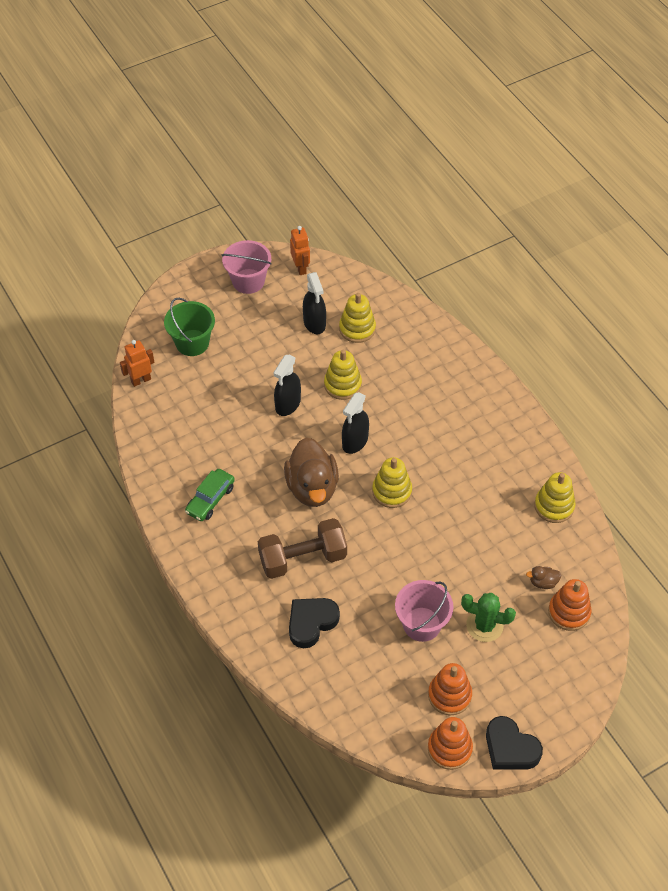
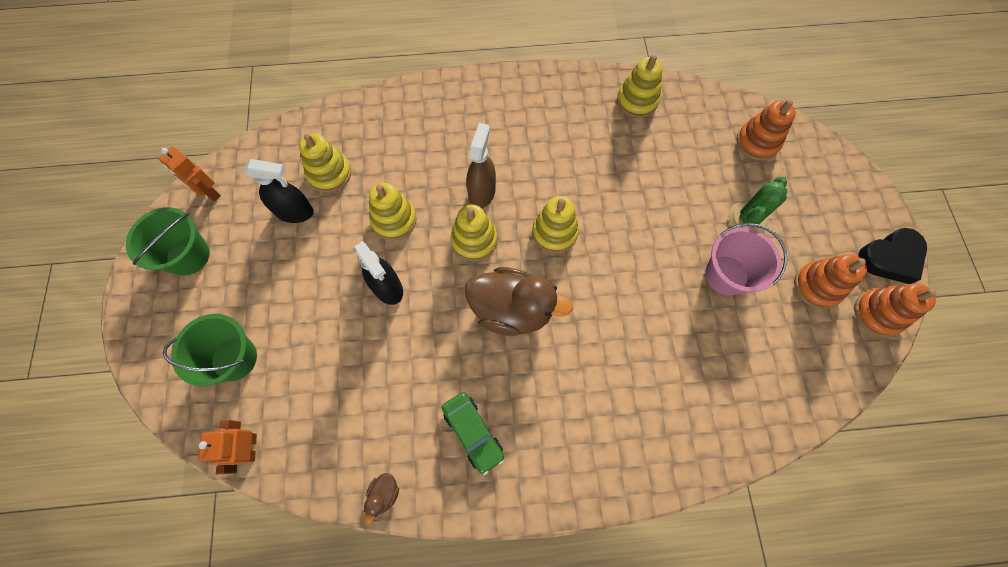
camera: 65 degrees left, 15 degrees up
(248, 281) = (188, 255): pink bucket -> green bucket
(301, 268) = (210, 193): orange robot -> orange robot turned 150 degrees counterclockwise
(302, 558) = (599, 360): brown dumbbell -> none
(311, 623) = (686, 387): black heart -> none
(355, 441) = (474, 240): black spray bottle -> yellow stacking toy
(398, 430) = (482, 192): none -> brown spray bottle
(543, 582) = (717, 148): brown duck -> brown duck (384, 494)

